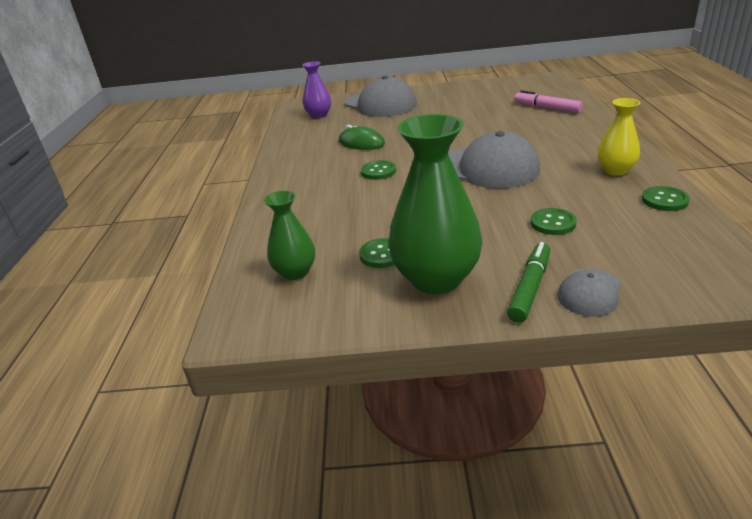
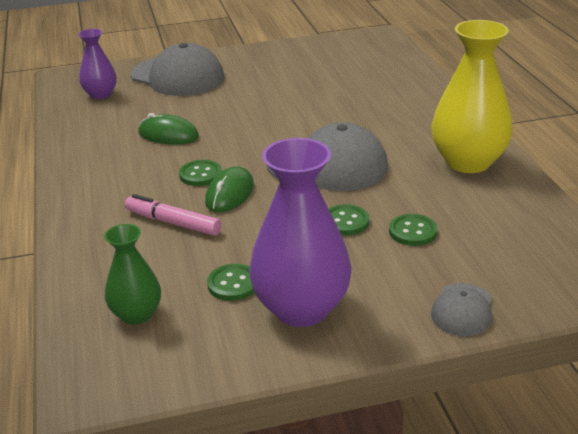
camera: 15 degrees left, 0 degrees up
(398, 186) = (230, 194): none -> green mouse
(436, 279) = (301, 308): green vase -> purple vase
(530, 288) = (402, 310): green marker -> none
(547, 108) = (381, 79): pink marker -> pink marker (173, 223)
(615, 170) = (468, 162): yellow vase -> yellow vase, size x1.80
(664, 200) = (522, 197): green button -> green button (345, 222)

